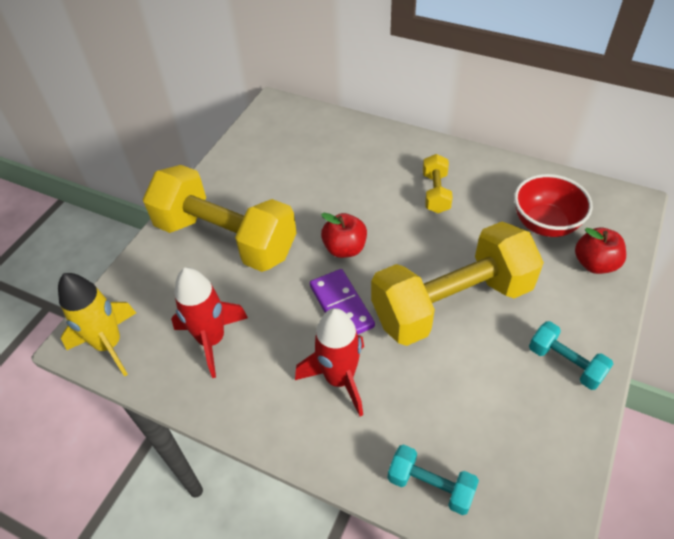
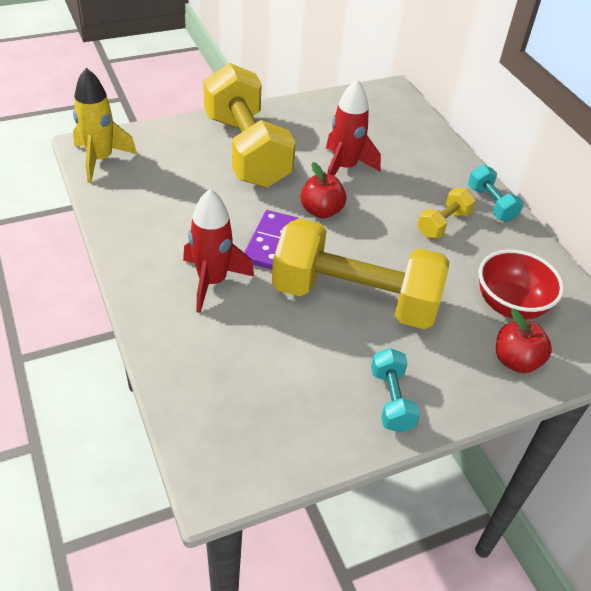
camera: 35 degrees right, 5 degrees down
(212, 340) = (162, 201): red rocket -> red rocket (344, 168)
(430, 485) = (189, 385): turquoise dumbbell -> turquoise dumbbell (491, 204)

